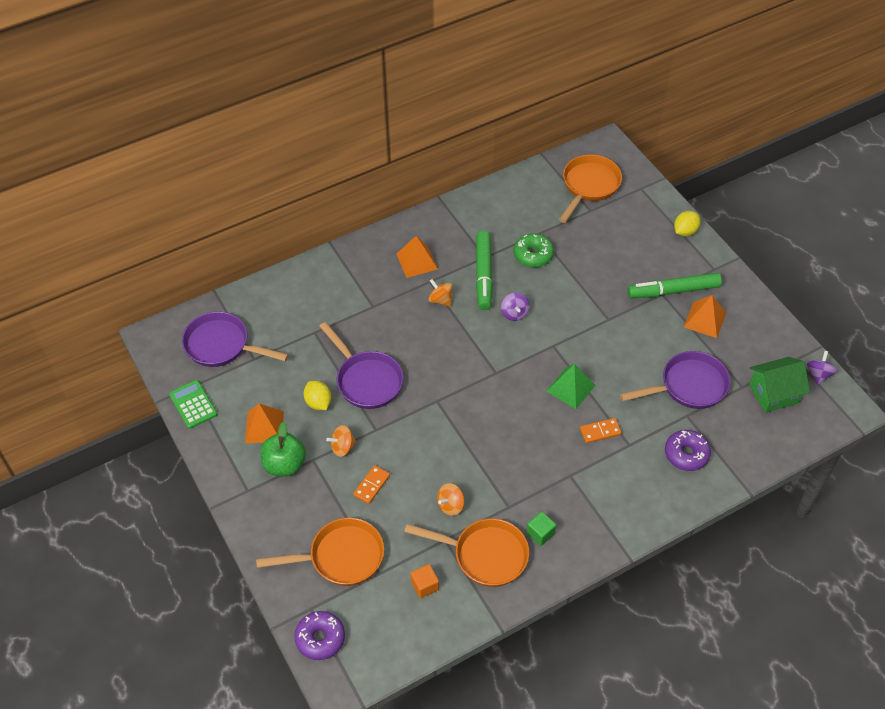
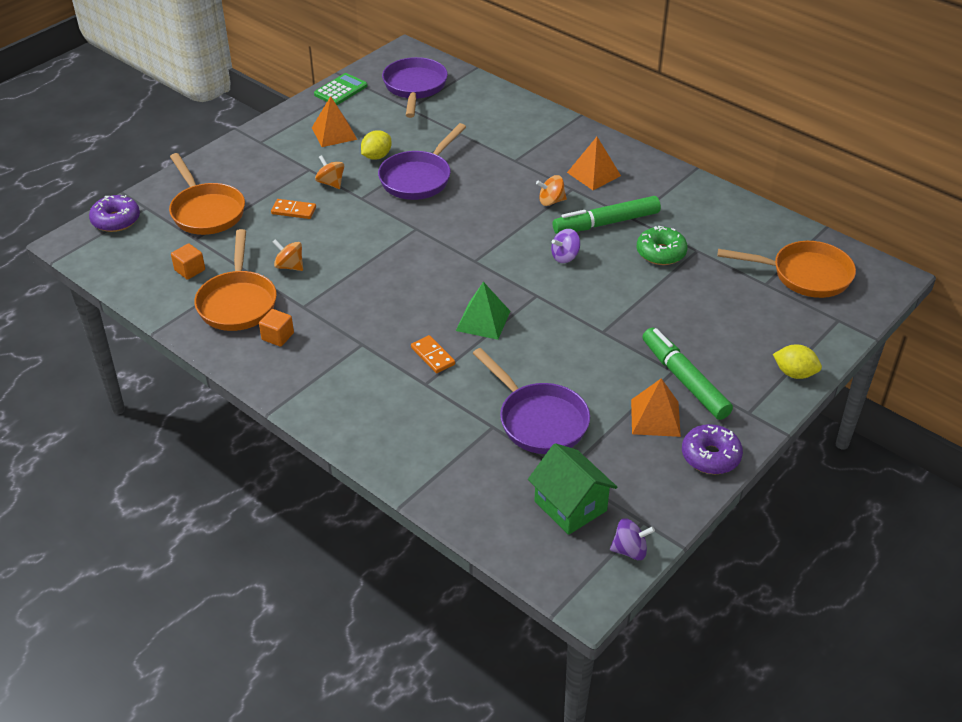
camera: 70 degrees right, 10 degrees down
(285, 464) = (296, 155): green apple -> none
(440, 300) = (551, 201): orange spinning top -> orange spinning top turned 120 degrees counterclockwise
(540, 533) = (277, 336): green cube -> orange cube
(686, 454) = (433, 436): purple donut -> purple donut (710, 456)

